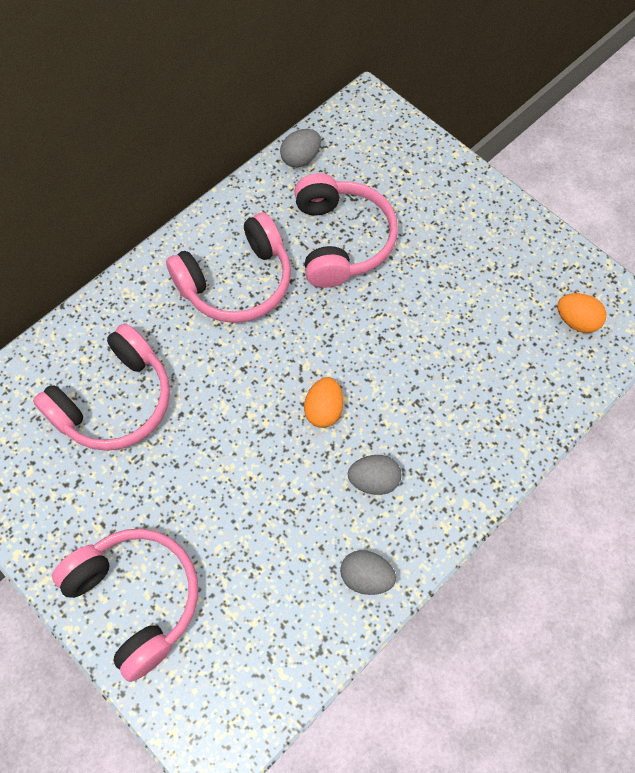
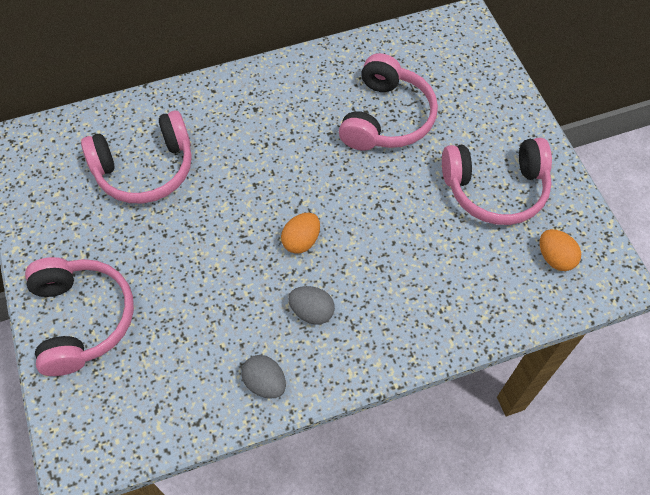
camera: 25 degrees right, 5 degrees down
(237, 282) = (285, 118): pink headphones -> pink headphones (495, 189)
(300, 158) = (387, 44): grey egg -> none

